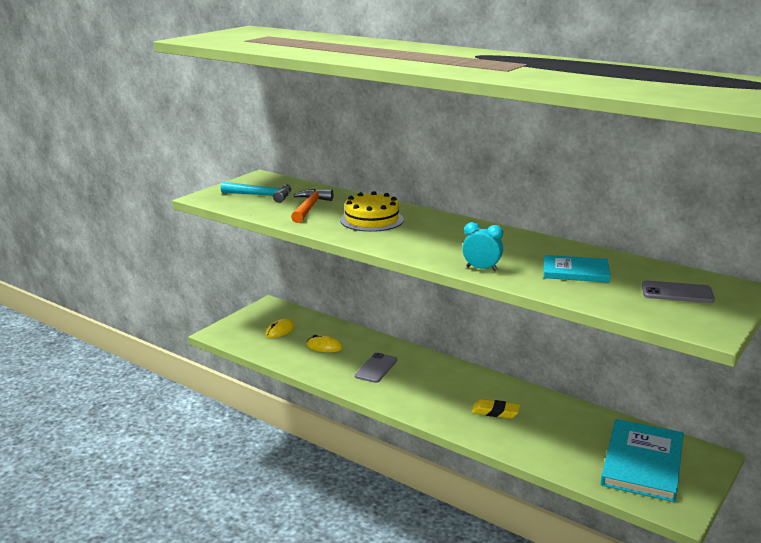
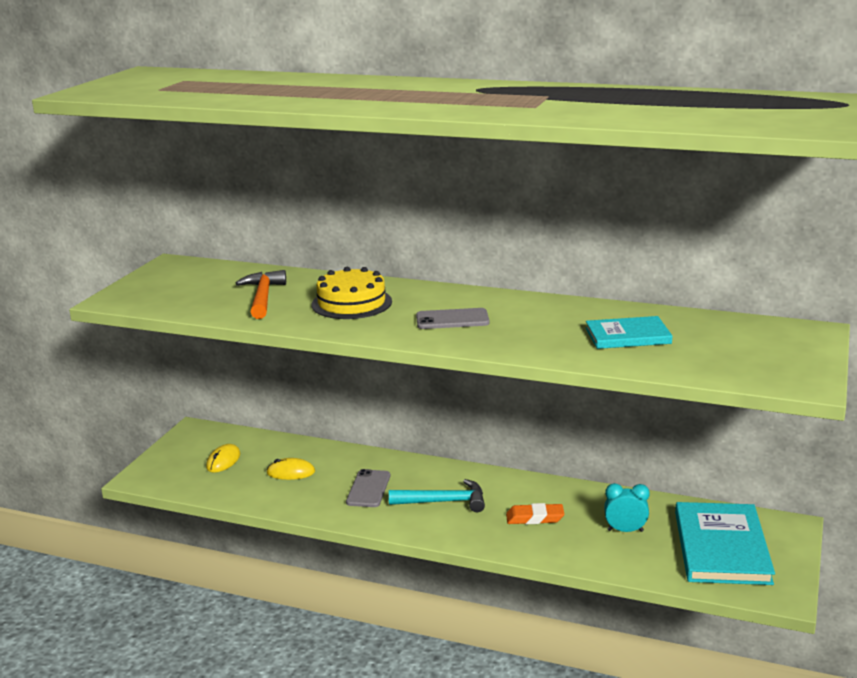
camera: 15 degrees left, 0 degrees up
(261, 195) = (189, 288): turquoise hammer -> turquoise hammer (444, 502)
(481, 269) = (520, 347): turquoise clock -> turquoise clock (625, 530)
(495, 412) = (535, 518): yellow eraser -> orange eraser
(677, 293) = (750, 345): grey phone -> grey phone (452, 319)

